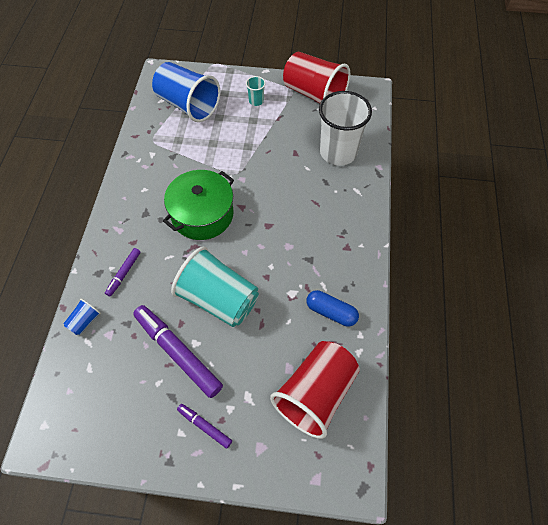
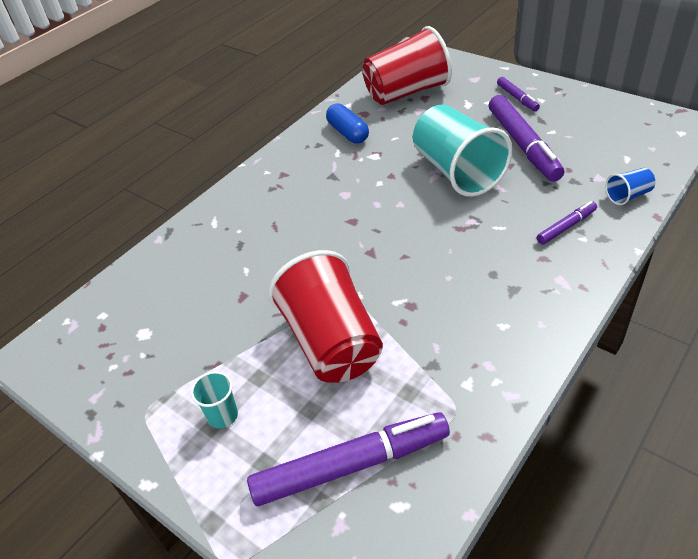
camera: 145 degrees left, 15 degrees down
(188, 105) = (351, 465): blue cup -> purple marker
(202, 214) = (430, 260): green pot -> none
(314, 94) = (120, 385): red cup -> red cup (331, 342)
(338, 152) = (186, 275): white cup -> none

